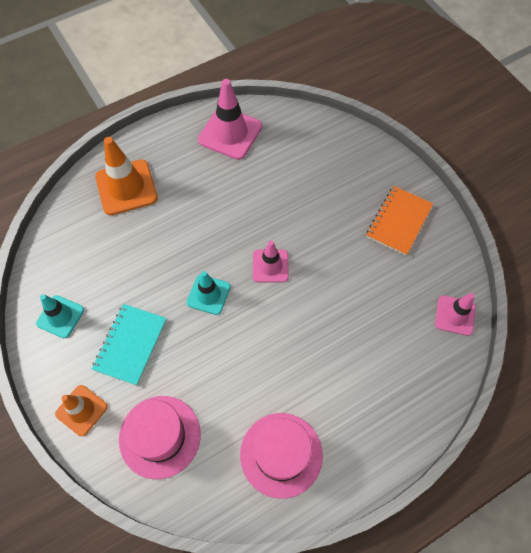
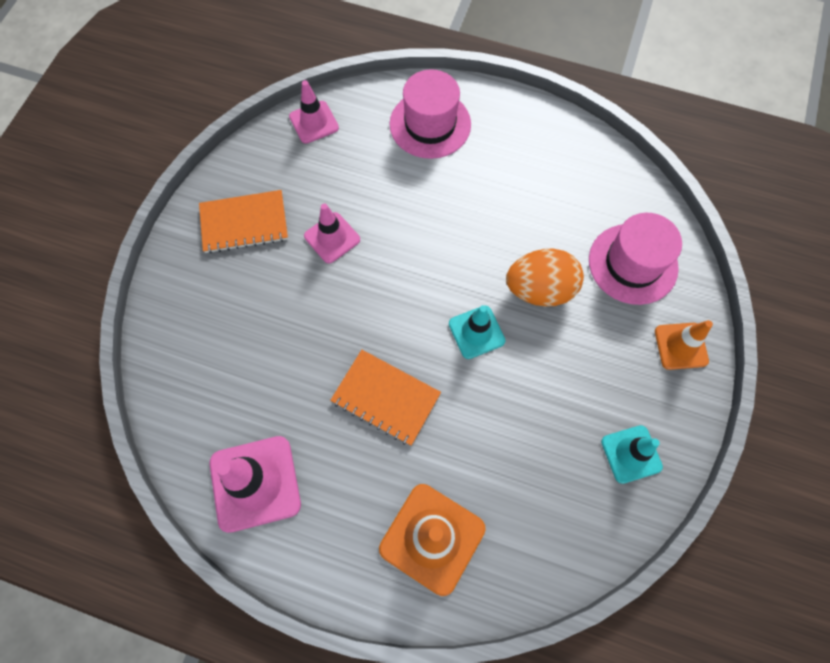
camera: 130 degrees left, 5 degrees up
(130, 344) = (589, 359): turquoise notebook -> none
(200, 356) = (539, 289): none -> orange egg
(216, 218) = (385, 398): none -> orange notebook
(270, 266) = (395, 301): pink traffic cone -> pink traffic cone (332, 238)
(281, 454) = (553, 167): pink hat -> pink hat (430, 124)

